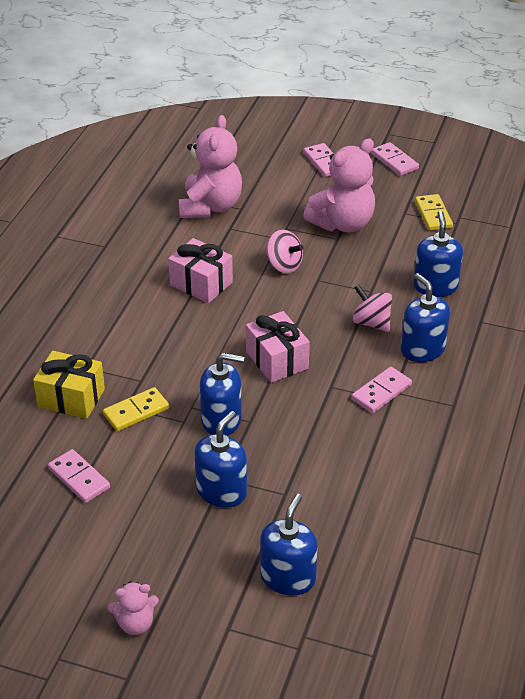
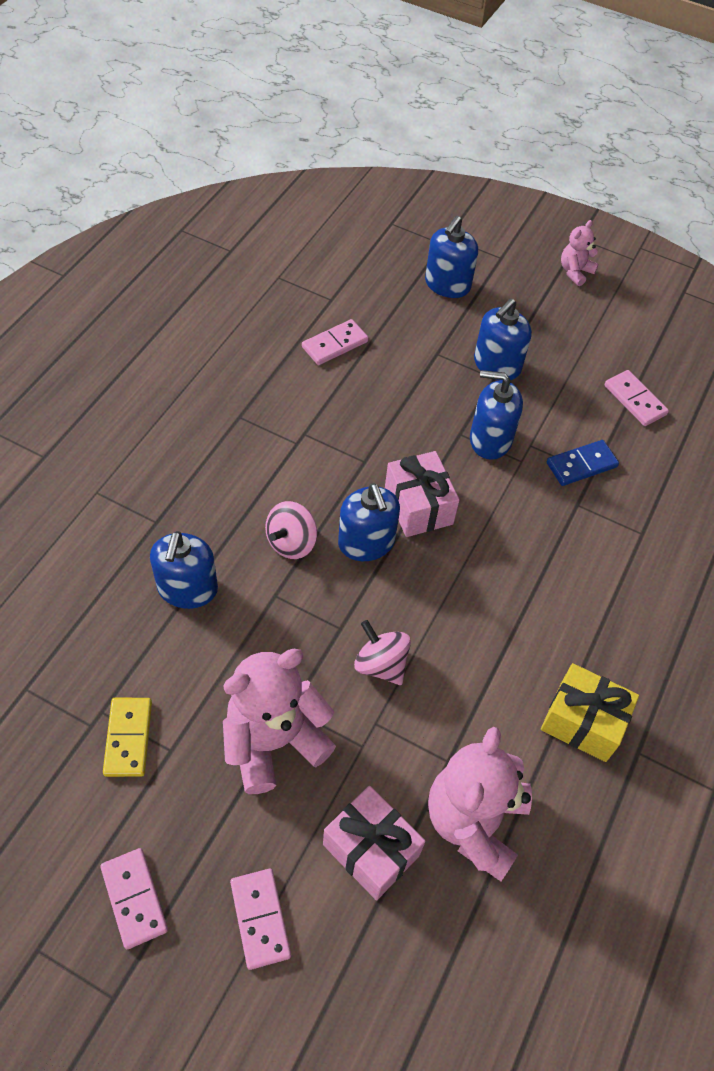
camera: 175 degrees left, 15 degrees up
(71, 398) = (654, 494): yellow gift -> yellow gift (583, 722)
(135, 623) = (575, 272): pink teddy bear -> pink teddy bear turned 45 degrees counterclockwise
(136, 411) = (581, 465): yellow domino -> blue domino
(201, 284) = (499, 648): pink gift -> pink gift (371, 850)
(371, 323) = (291, 542): pink spinning top -> pink spinning top turned 75 degrees clockwise
(381, 392) = (311, 444): pink domino -> pink domino (335, 344)
(422, 349) = (244, 492): blue soap dispenser -> blue soap dispenser (366, 542)

